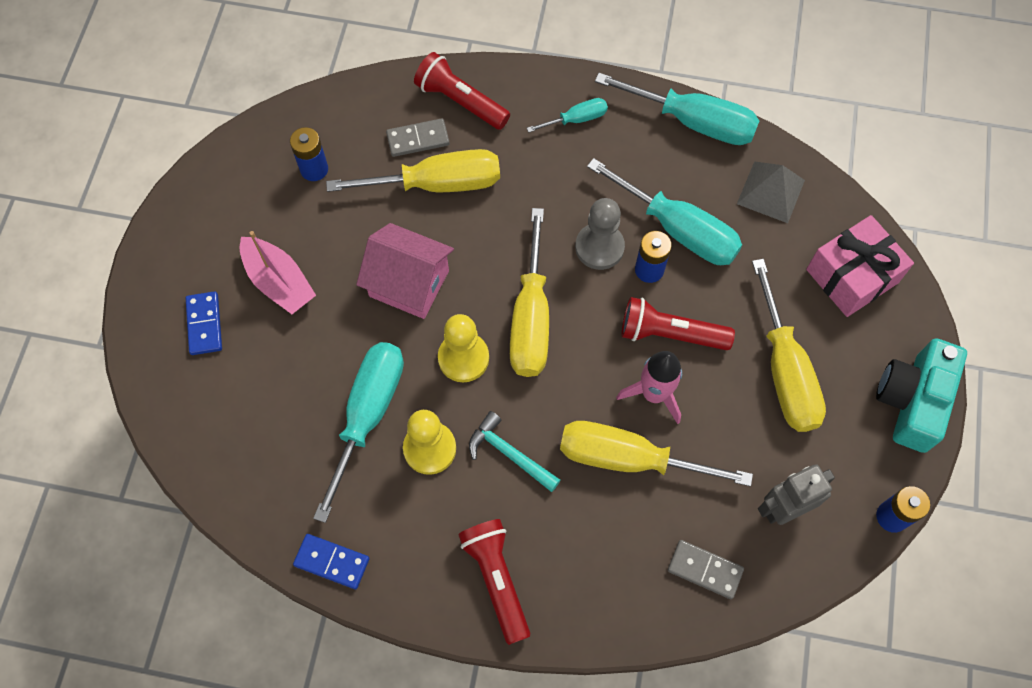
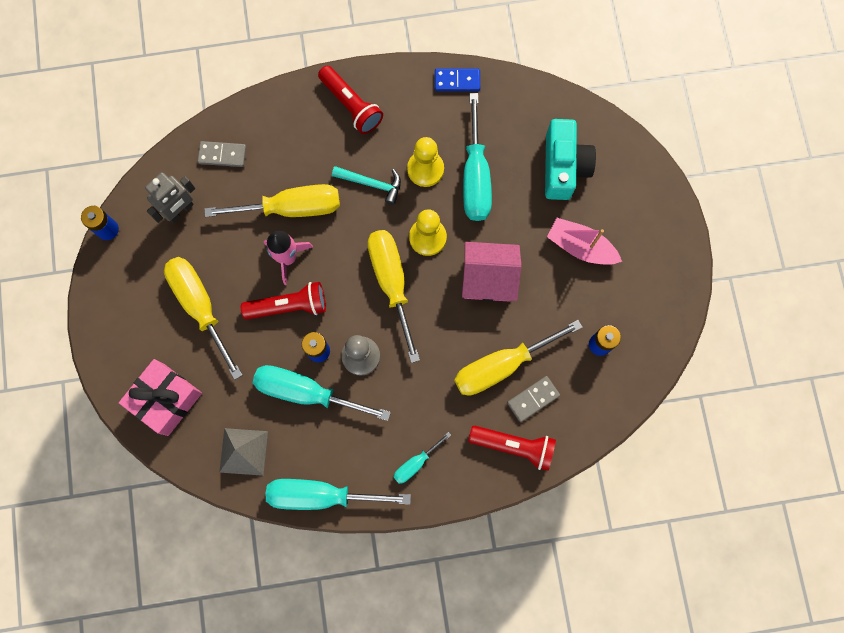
camera: 160 degrees right, 10 degrees up
(204, 324) = (616, 199): blue domino -> none
(912, 401) = (106, 316): turquoise camera -> turquoise camera (563, 166)

